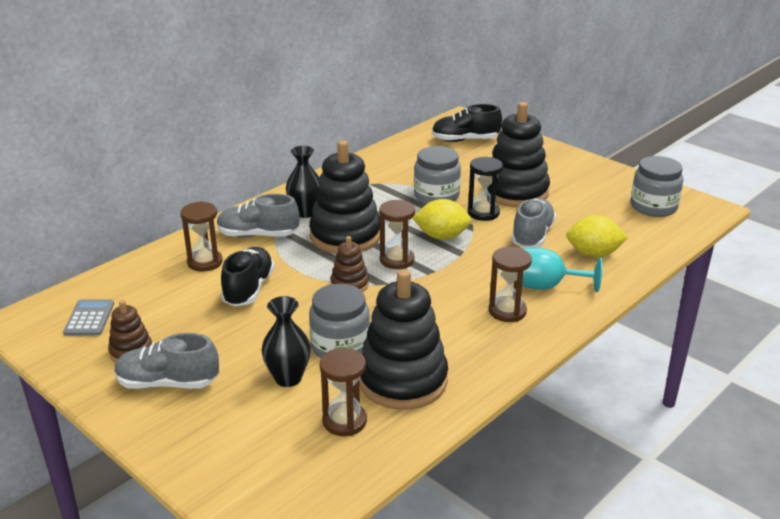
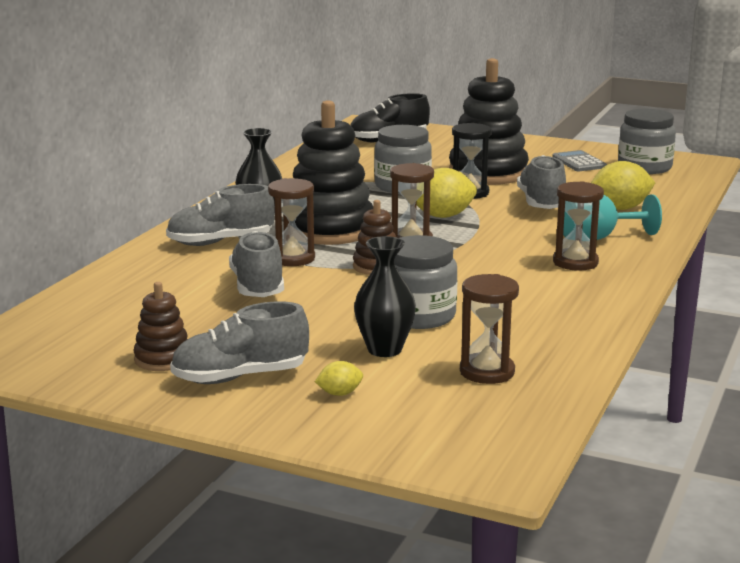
camera: 20 degrees left, 10 degrees down
(89, 318) = (74, 340): grey calculator -> grey calculator (579, 162)
(205, 262) = (177, 273): brown hourglass -> brown hourglass (292, 258)
(222, 418) = (339, 393): none -> yellow lemon
(248, 289) = (257, 287): black shoe -> grey shoe
(402, 380) = (518, 331): black stacking toy -> none

